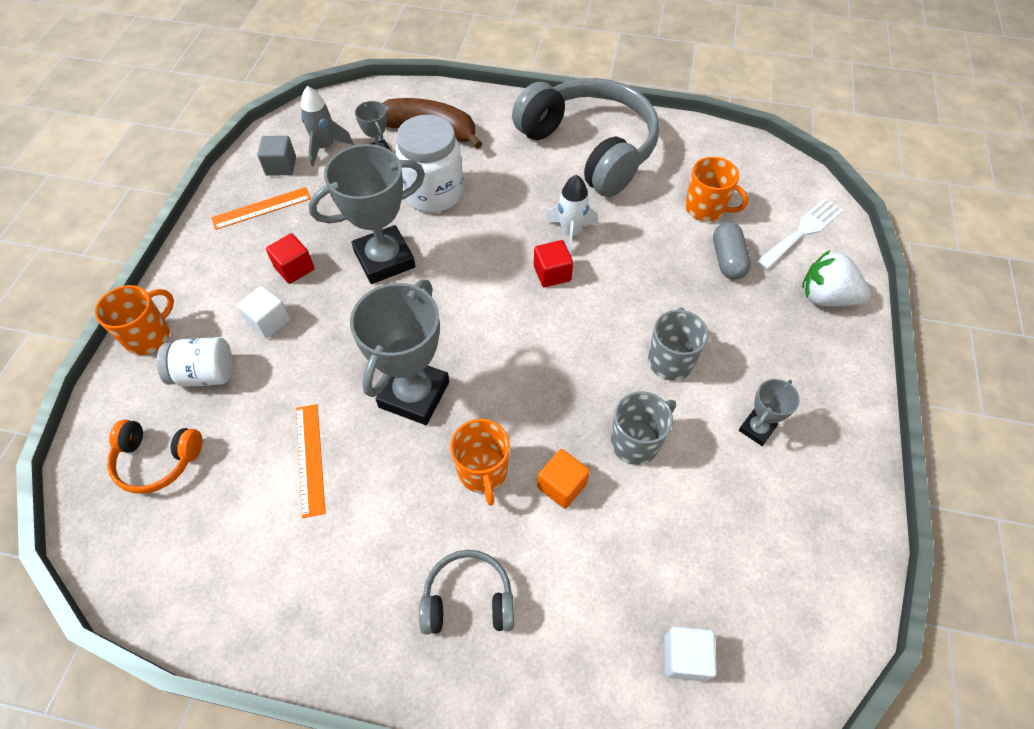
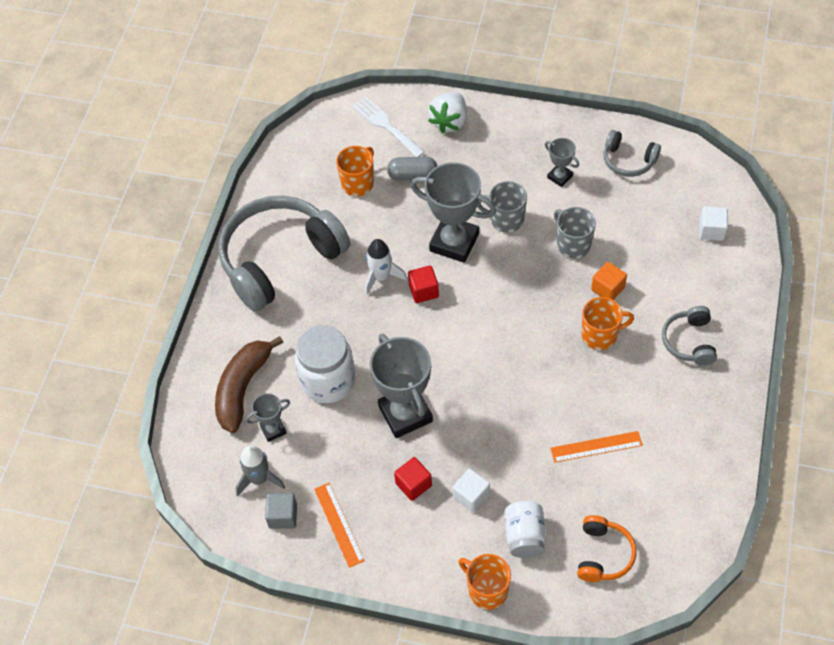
camera: 85 degrees left, 0 degrees up
(414, 394) = (539, 382): grey trophy -> grey trophy (454, 242)
(808, 529) = (628, 160): none -> grey headphones

